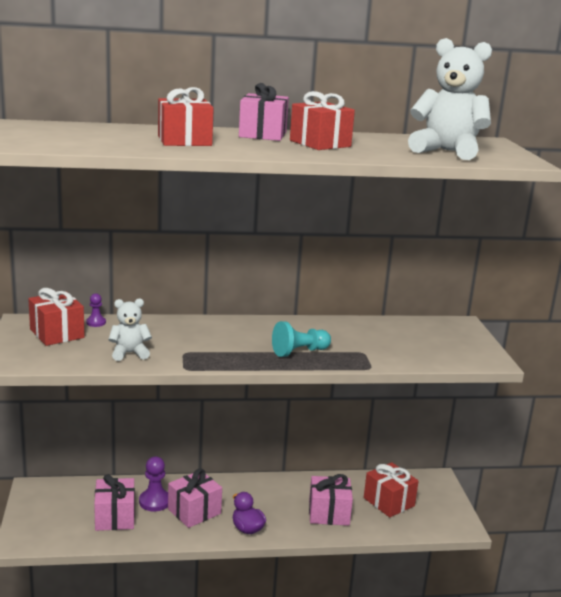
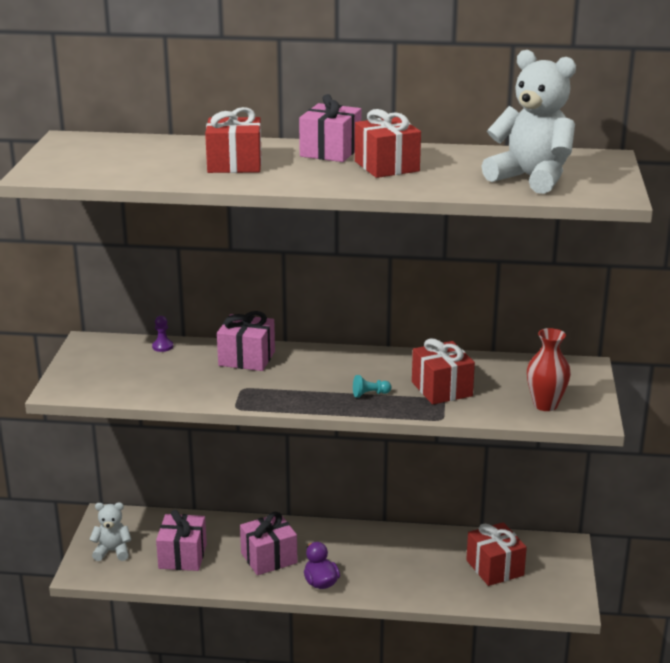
camera: 15 degrees right, 5 degrees up
(57, 333) = (118, 358): red gift -> red gift (441, 389)
(129, 353) = (184, 386): white teddy bear -> white teddy bear (112, 551)
(154, 501) = (229, 543): purple pawn -> none
(299, 352) = (370, 394): turquoise pawn -> turquoise pawn, size x0.57
(329, 513) = (419, 574): pink gift -> pink gift (246, 358)
(448, 353) = (545, 405): none -> red vase

